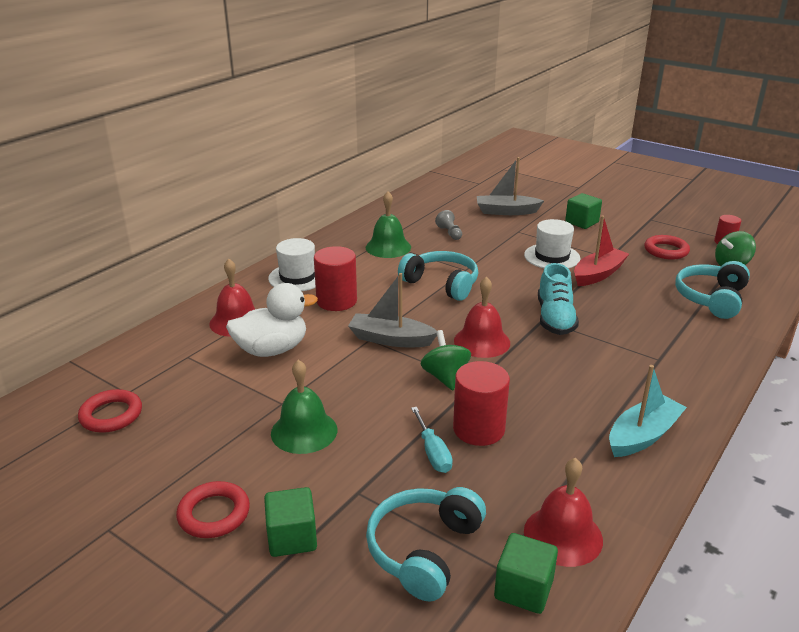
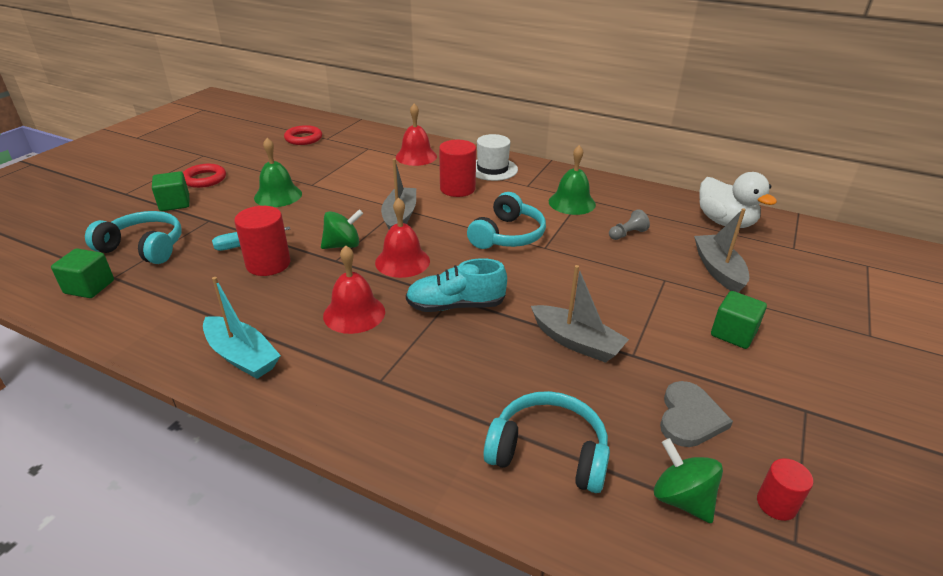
camera: 80 degrees right, 5 degrees up
(272, 350) = (379, 173): white duck -> white duck (725, 222)
(552, 257) = (607, 305): white hat -> none
(563, 535) = (132, 305): red bell -> red bell (354, 313)
(598, 274) = (576, 342): red boat -> grey boat
(666, 251) = (689, 417): red ring -> grey heart

